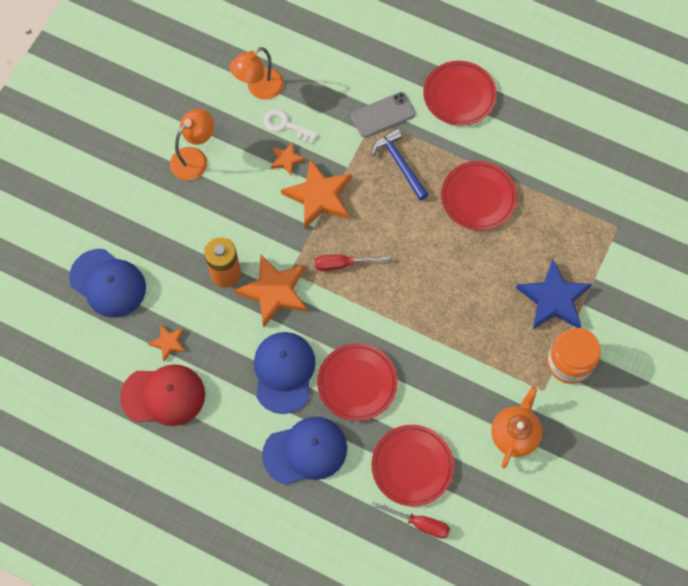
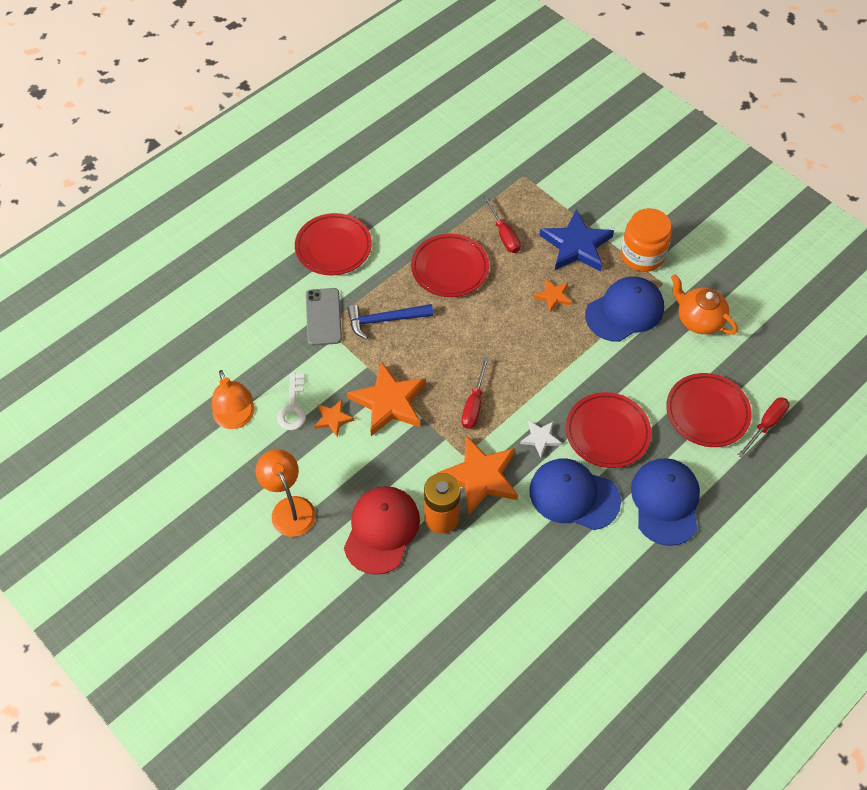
camera: 70 degrees left, 10 degrees down
(108, 283) = (405, 645): blue cap -> blue cap (624, 311)
(163, 395) = (561, 624): red cap -> red cap (381, 530)
(168, 342) = (501, 600): orange star -> orange star (553, 296)
(285, 125) = (293, 407): white key -> white key turned 45 degrees counterclockwise
(329, 328) = (540, 438): none -> white star
(537, 231) = (504, 235): none -> red screwdriver

